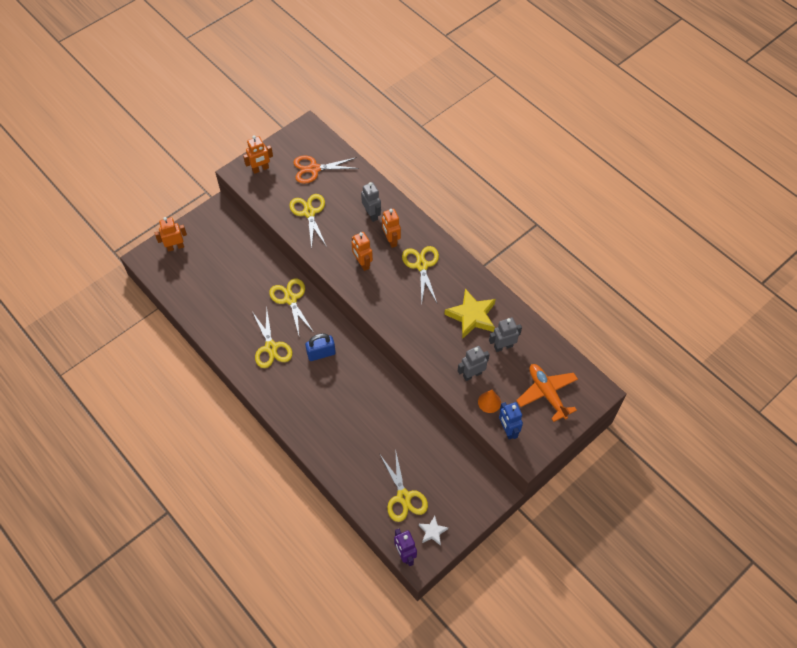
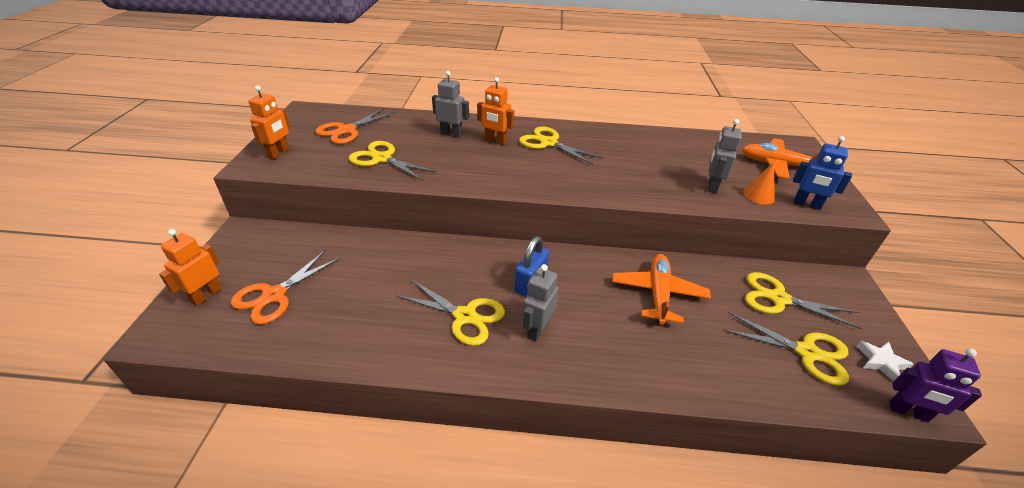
camera: 45 degrees left, 20 degrees down
(202, 269) = (274, 295): none -> orange scissors
(290, 299) = (432, 258): yellow scissors -> yellow scissors (778, 299)
(362, 263) = (492, 167): orange robot -> none
(377, 411) = (658, 294): none -> orange plane
(472, 316) = (642, 152): yellow star -> none
(503, 346) = (697, 156): grey robot -> grey robot (537, 329)

